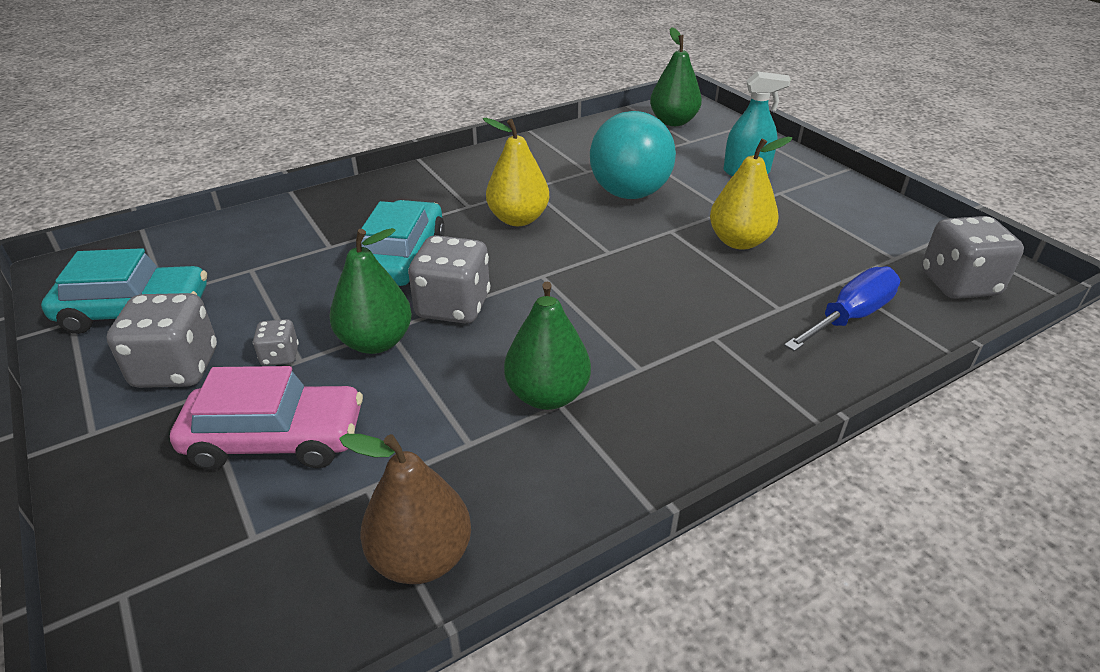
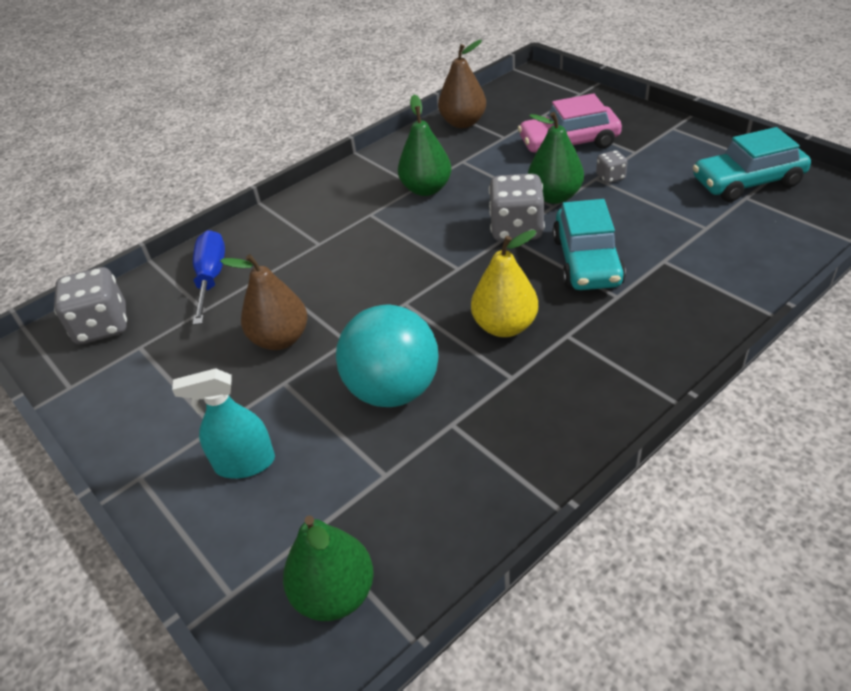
camera: 175 degrees right, 5 degrees up
(176, 368) = (668, 159): grey dice -> none
(739, 241) = (280, 339): yellow pear -> brown pear
(850, 317) = (211, 278): blue screwdriver -> blue screwdriver turned 135 degrees clockwise

